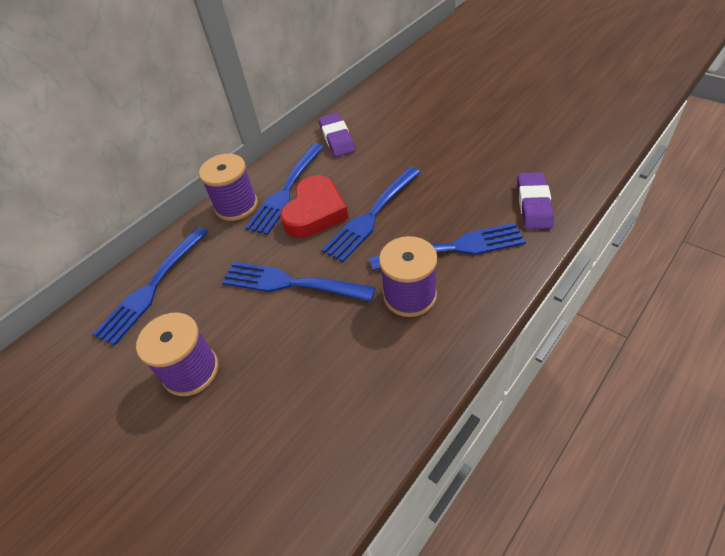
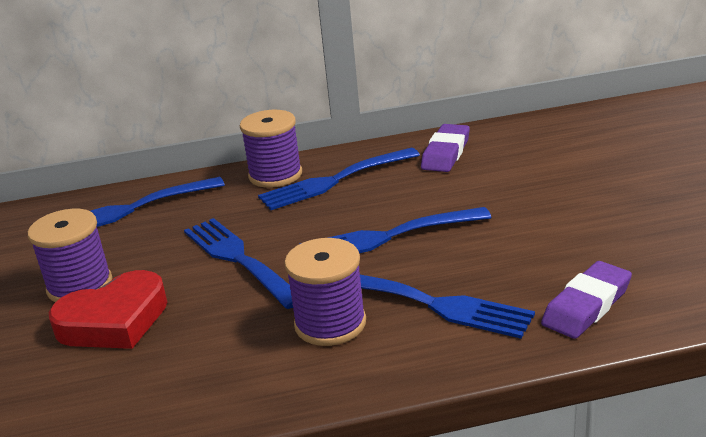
camera: 35 degrees right, 20 degrees down
(315, 212) = (337, 210): red heart -> red heart (114, 321)

